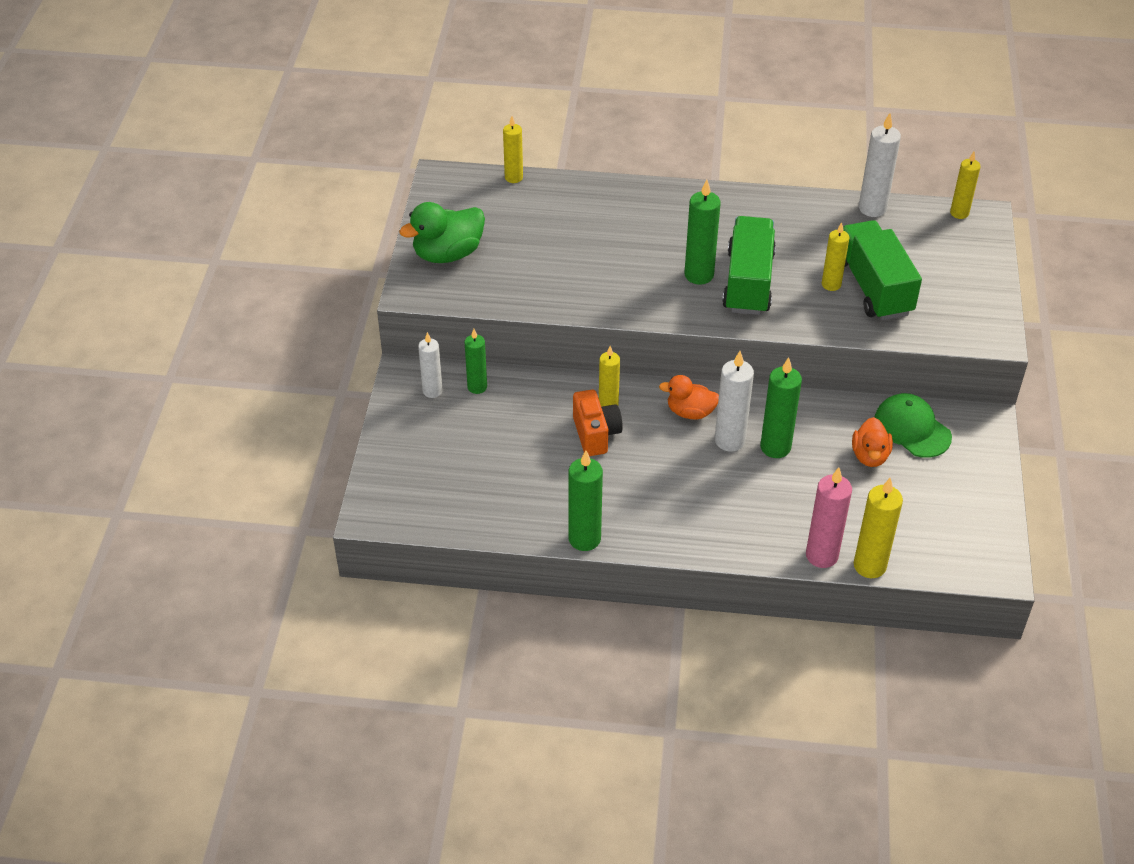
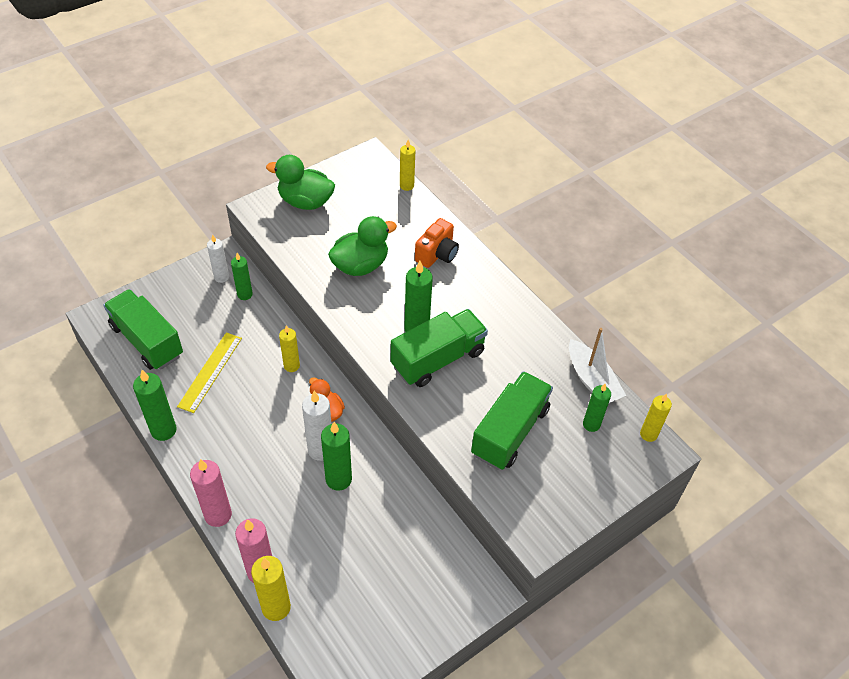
camera: 45 degrees right, 5 degrees up
(452, 492) = (147, 341): none -> green truck
(549, 466) = (210, 372): none -> yellow ruler
(578, 265) = (360, 265): none -> green duck
(595, 434) = (259, 377): orange camera -> orange camera (437, 254)
(729, 552) = (218, 515): none -> pink candle
(831, 284) = (486, 406): yellow candle -> none
(870, 456) = (383, 540): orange duck -> none
(872, 208) = (592, 380): white candle -> white boat
(912, 428) = (435, 549): green cap -> none
(916, 237) = (591, 424): none -> green candle

